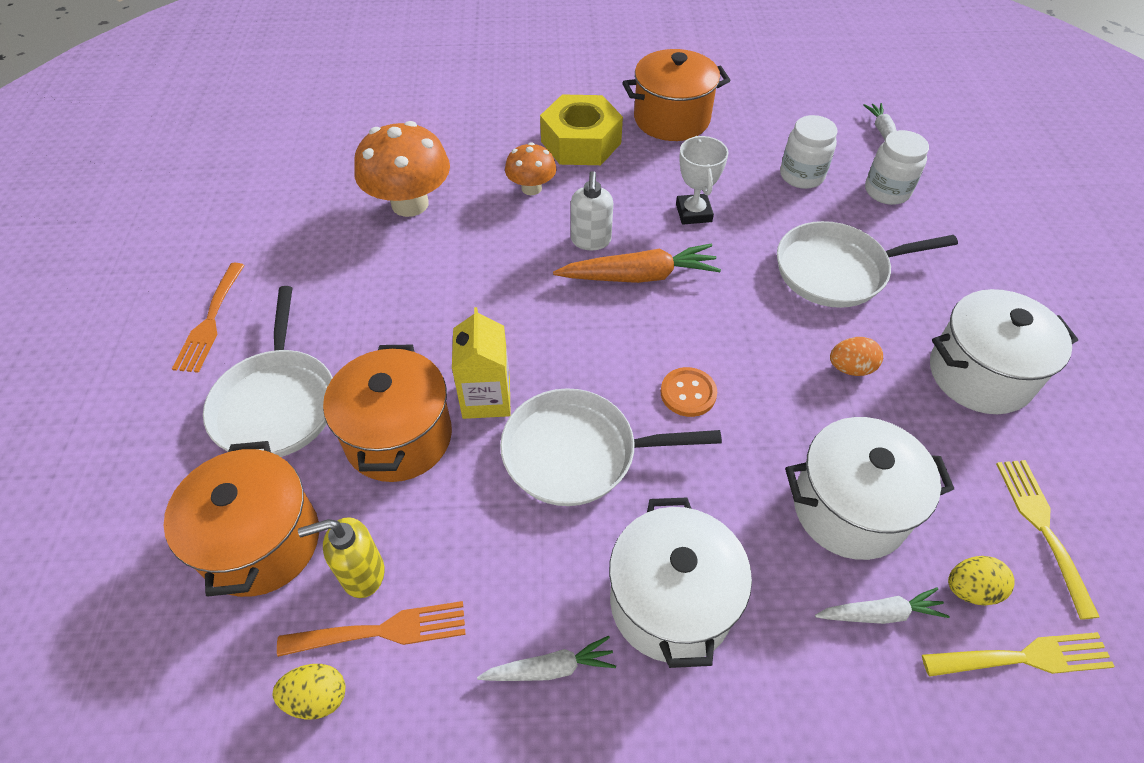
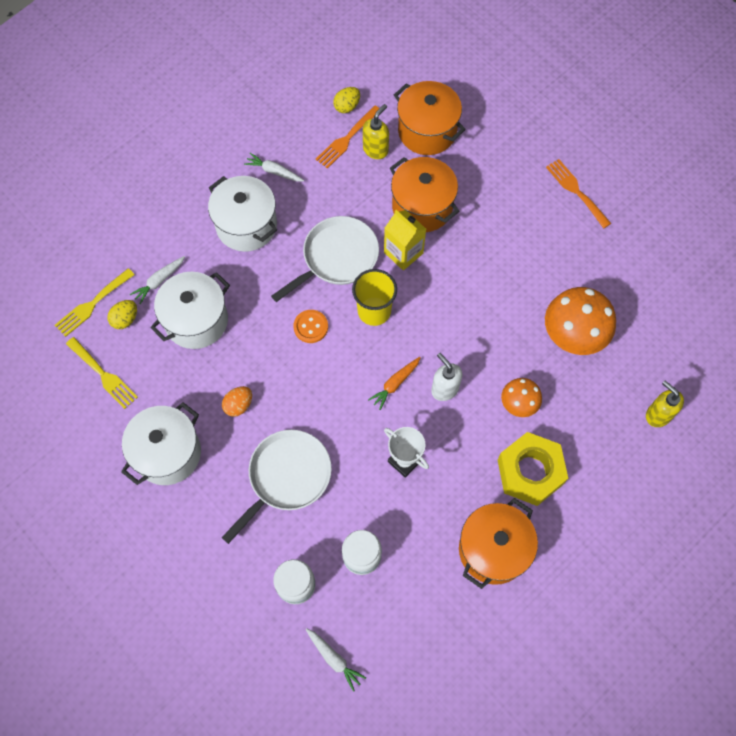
camera: 140 degrees right, 15 degrees up
(277, 404) = (492, 180): white pan -> none
(421, 114) = (658, 414): none -> yellow soap dispenser
(550, 668) = (274, 171): white carrot -> white carrot turned 75 degrees clockwise
(591, 358) = (374, 311): none -> yellow cup
(639, 276) = (395, 384): orange carrot -> orange carrot, size x0.59

